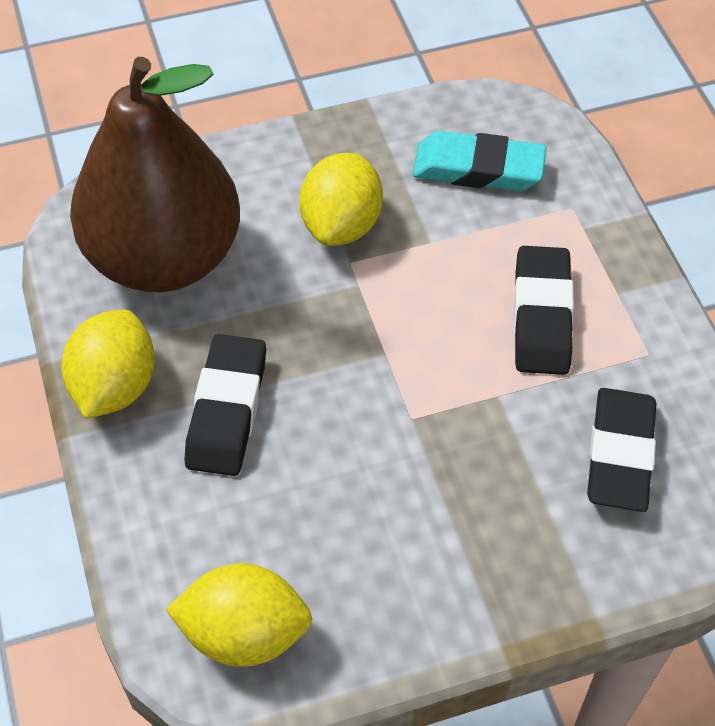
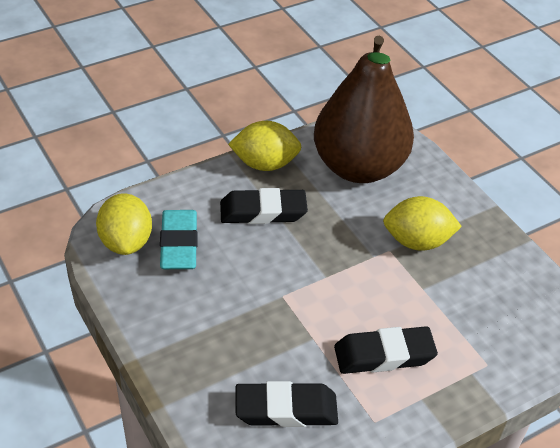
camera: 75 degrees right, 10 degrees down
(478, 169) = (497, 306): turquoise eraser -> turquoise eraser (179, 244)

